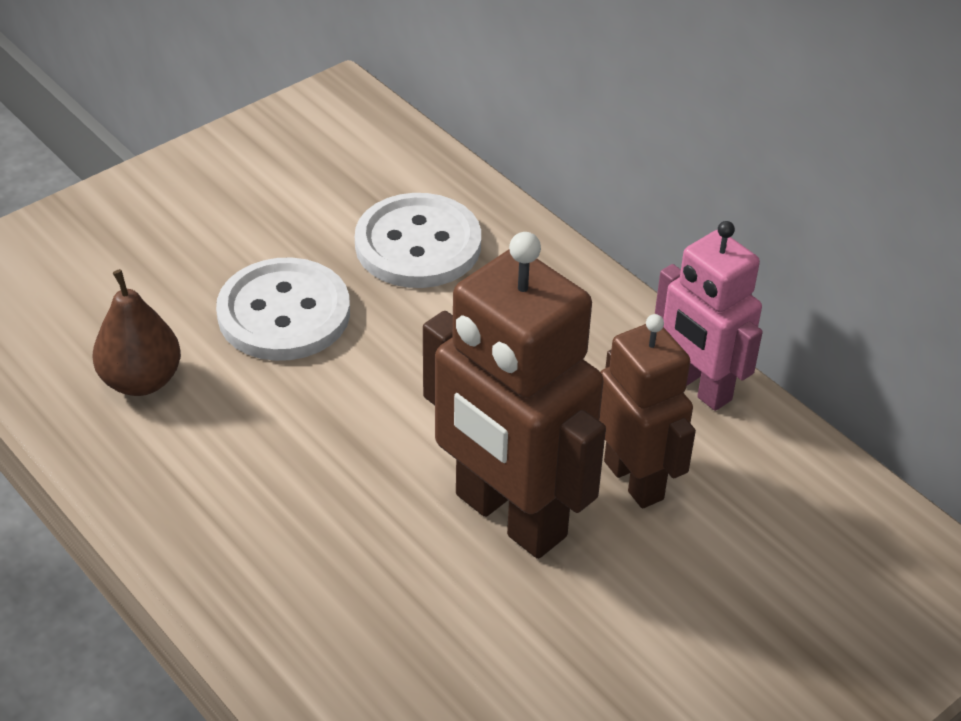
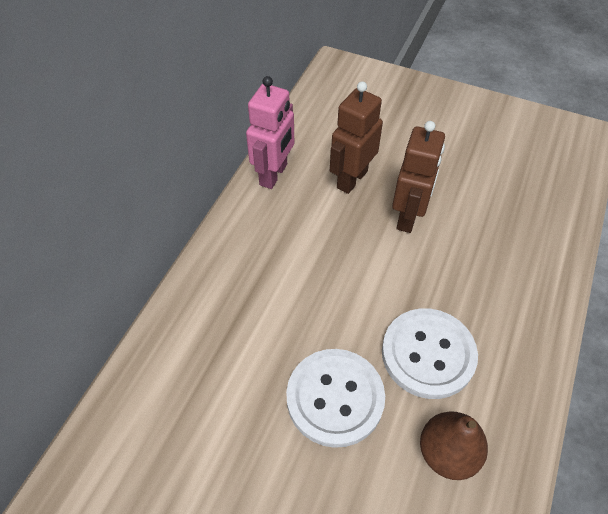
camera: 115 degrees left, 10 degrees up
(418, 244) = (226, 350): white button -> white button (428, 354)
(509, 516) = (408, 217): brown robot -> brown robot, size x0.63

